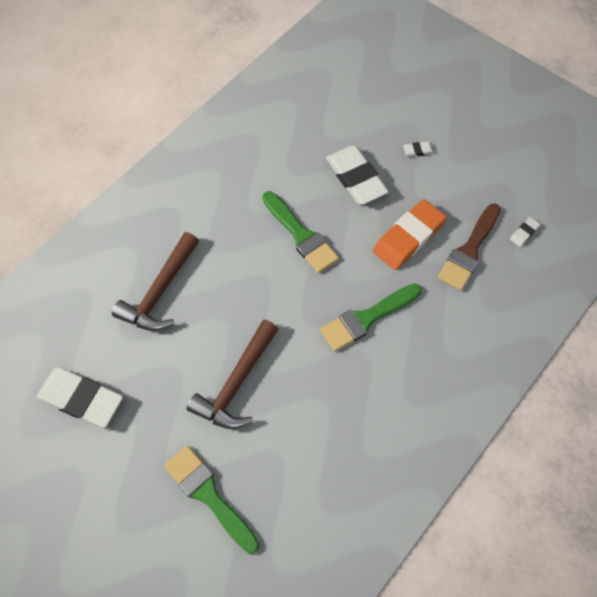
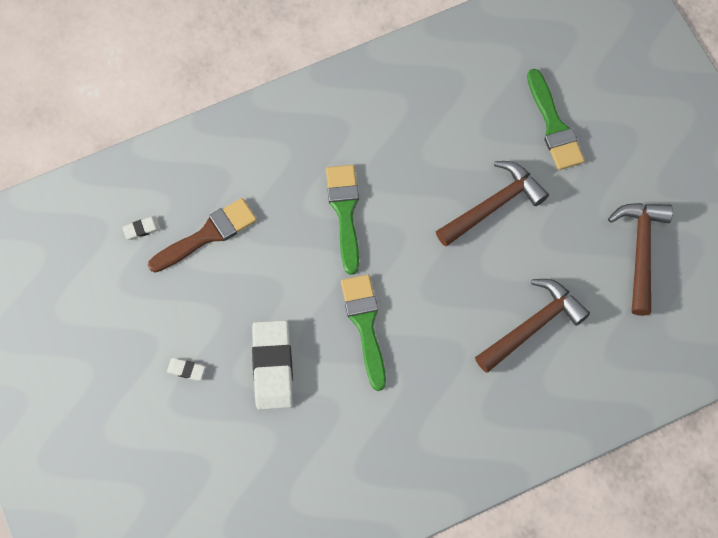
camera: 155 degrees left, 5 degrees up
(81, 399) = (641, 251): white eraser -> brown hammer
(367, 318) = (345, 212): green brush -> green brush turned 90 degrees counterclockwise
(408, 237) = (258, 275): orange eraser -> none

